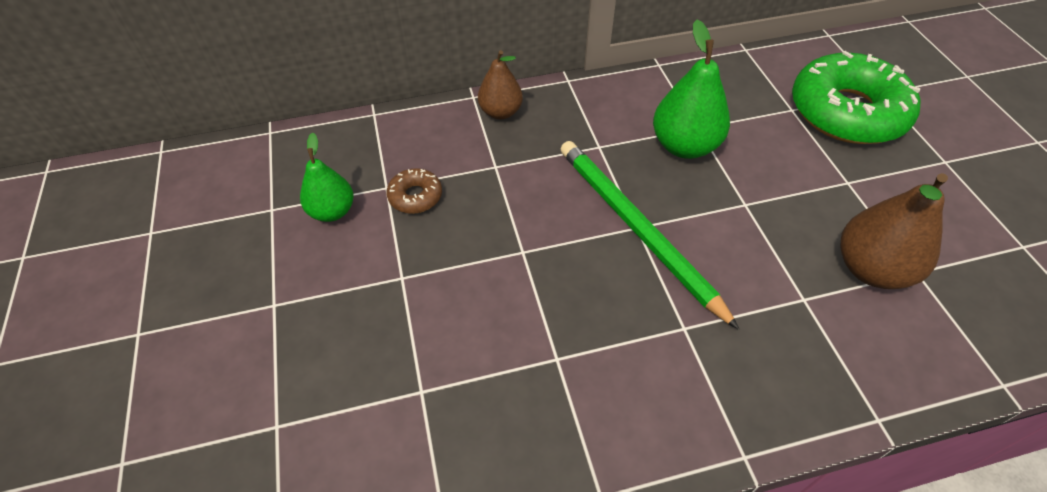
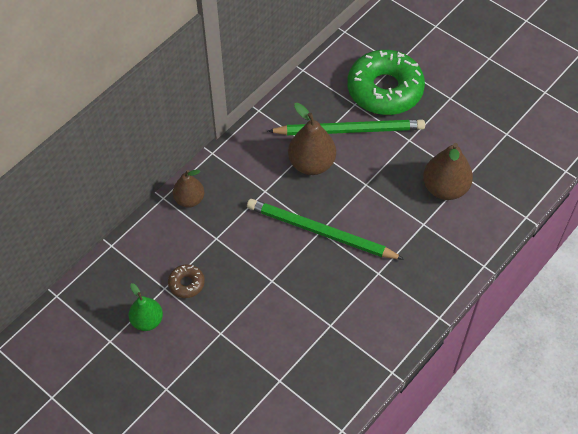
camera: 35 degrees left, 5 degrees up
(684, 146) = (311, 164): green pear -> brown pear
(765, 133) = (349, 130): none -> green pencil

